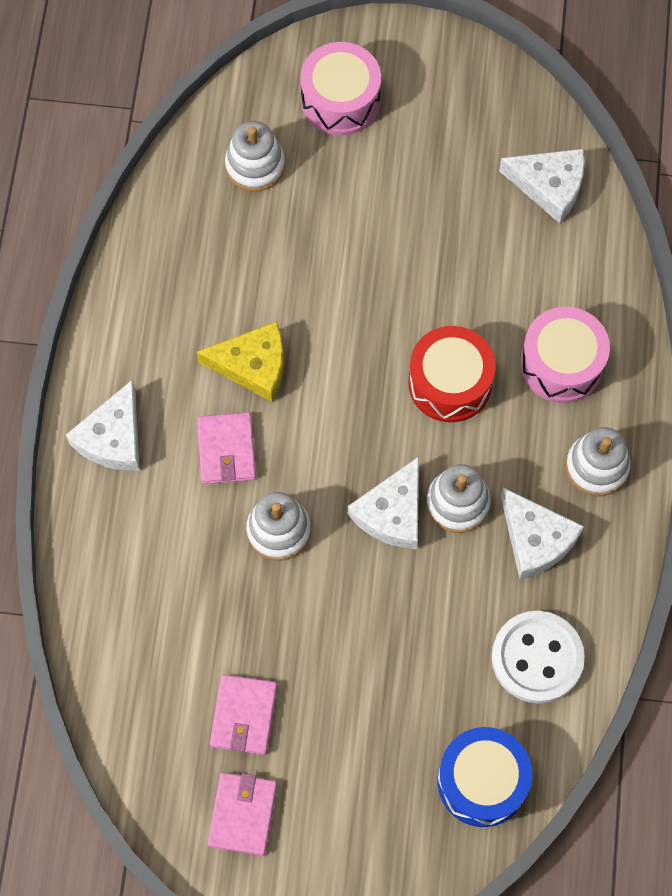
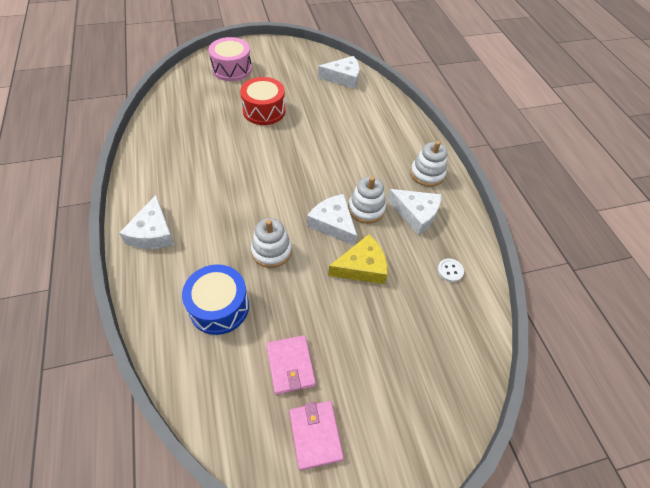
camera: 25 degrees left, 15 degrees down
(227, 450) = (225, 220): pink wallet -> none
(253, 365) = (226, 177): yellow cheese -> yellow cheese (362, 267)
(255, 165) = (198, 99): white stacking toy -> none
(392, 513) = (333, 223): white cheese -> white cheese turned 135 degrees clockwise
(449, 383) = (335, 159): red drum -> red drum (264, 111)
(482, 781) = (459, 351): blue drum -> blue drum (219, 307)
(537, 658) = (450, 271): white button -> white button, size x0.45
(561, 364) = (385, 138): pink drum -> none

